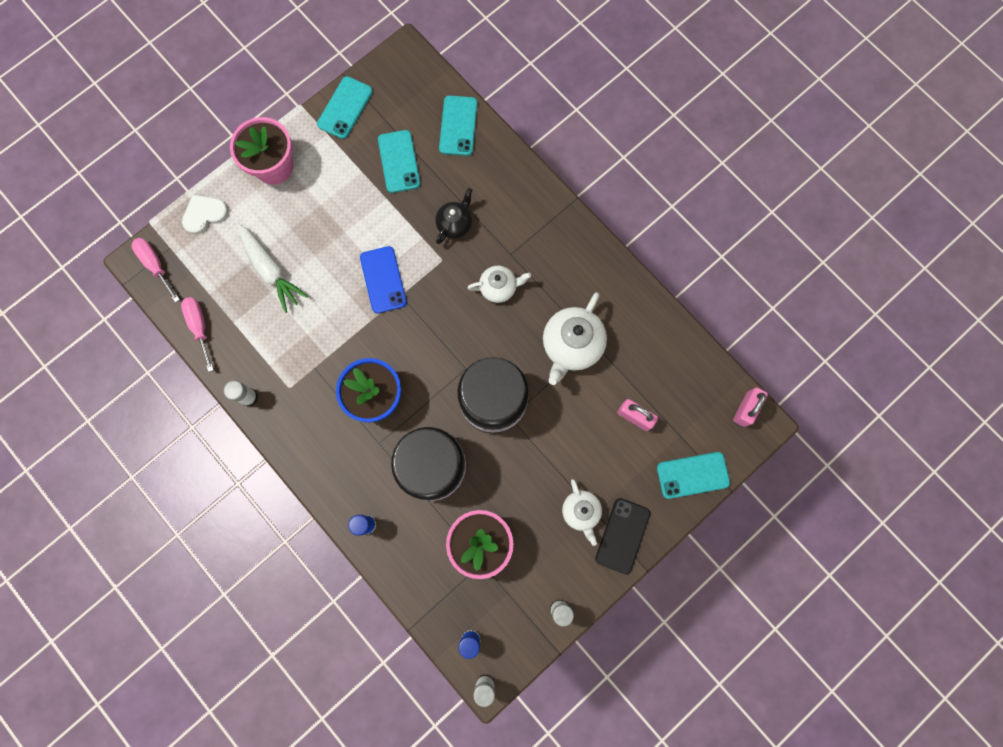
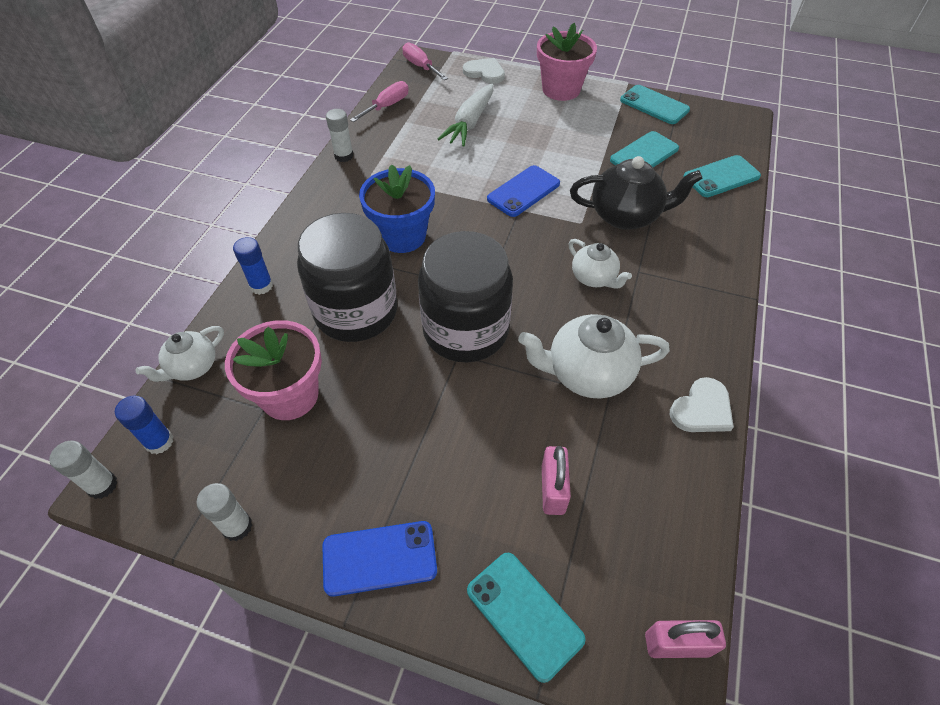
camera: 60 degrees right, 25 degrees down
(155, 265) = (420, 66): pink screwdriver -> pink screwdriver turned 60 degrees counterclockwise
(345, 108) = (654, 105): turquoise phone -> turquoise phone turned 45 degrees clockwise
(455, 224) = (626, 216): black teapot -> black teapot, size x1.66
(581, 511) = (385, 487): white teapot -> white teapot (192, 367)
(622, 535) = (379, 558): black phone -> blue phone
(633, 296) = (702, 409): none -> white heart

